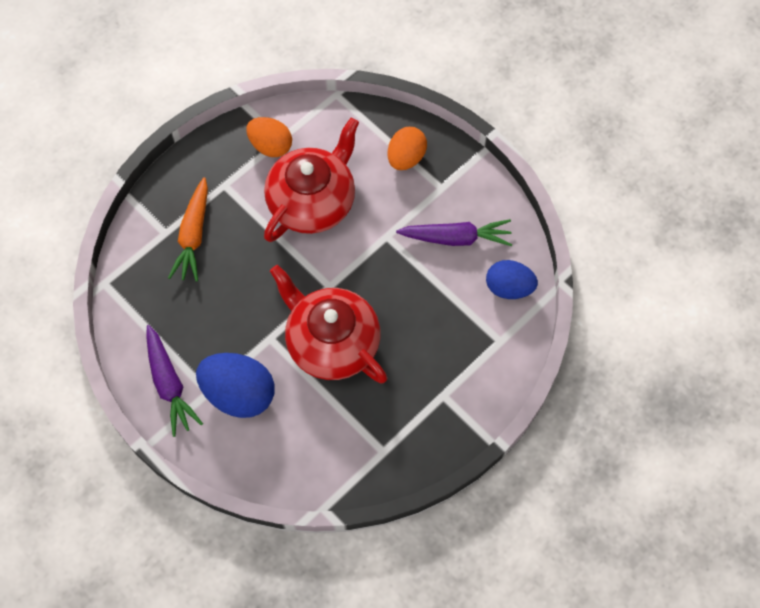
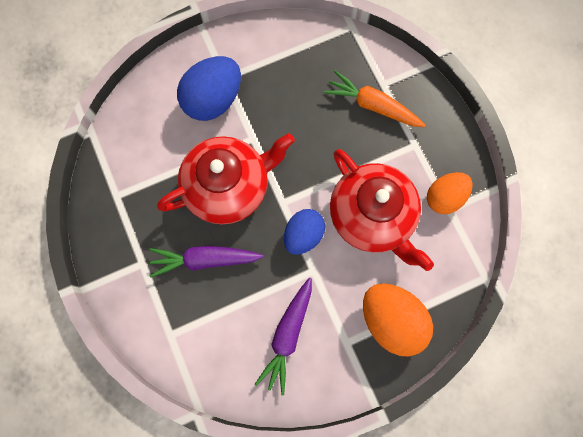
camera: 110 degrees right, 10 degrees up
(169, 384) = (243, 51): purple carrot -> purple carrot (205, 260)
(406, 158) = (391, 320): orange egg -> orange egg, size x1.51
(509, 288) = (218, 365): blue egg -> blue egg (303, 235)

